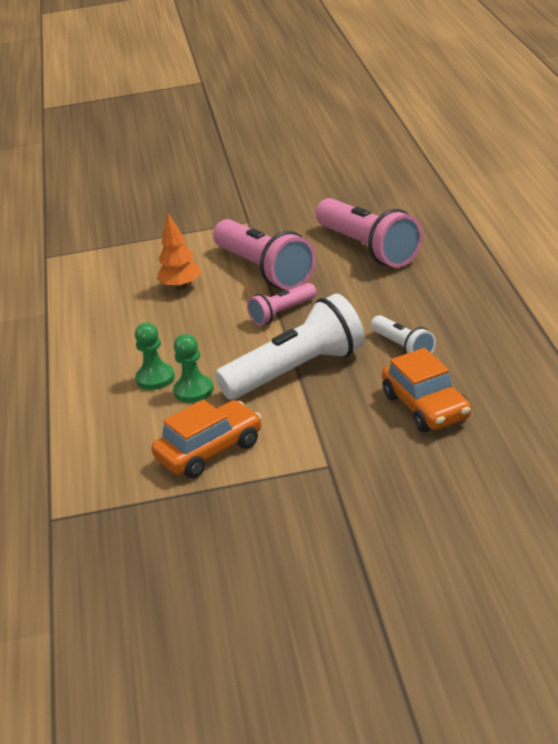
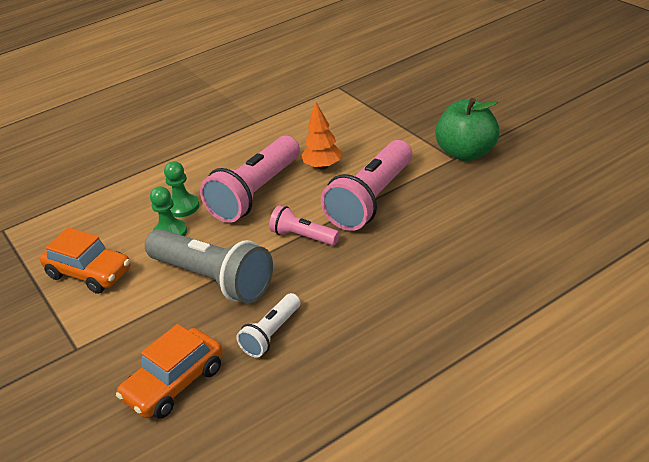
camera: 65 degrees right, 5 degrees up
(247, 214) = (466, 153): none -> green apple
(297, 371) = (213, 279): white flashlight -> grey flashlight
(368, 248) = (445, 248): pink flashlight -> pink flashlight (255, 193)

